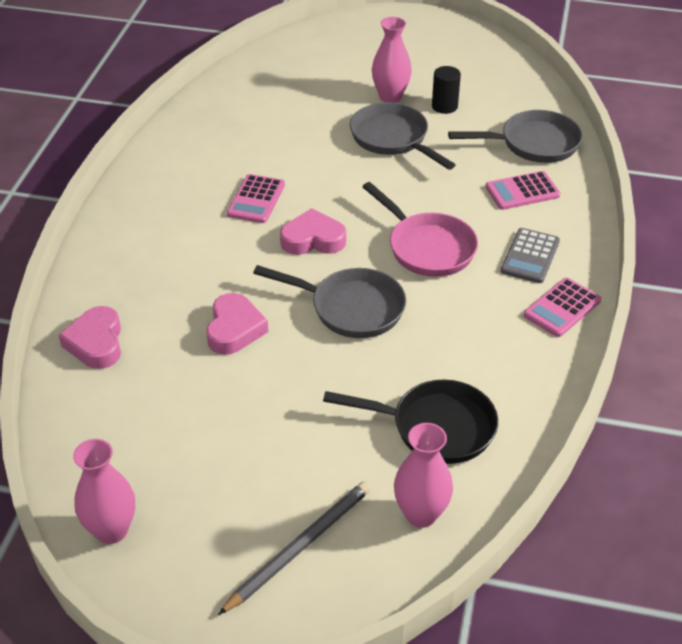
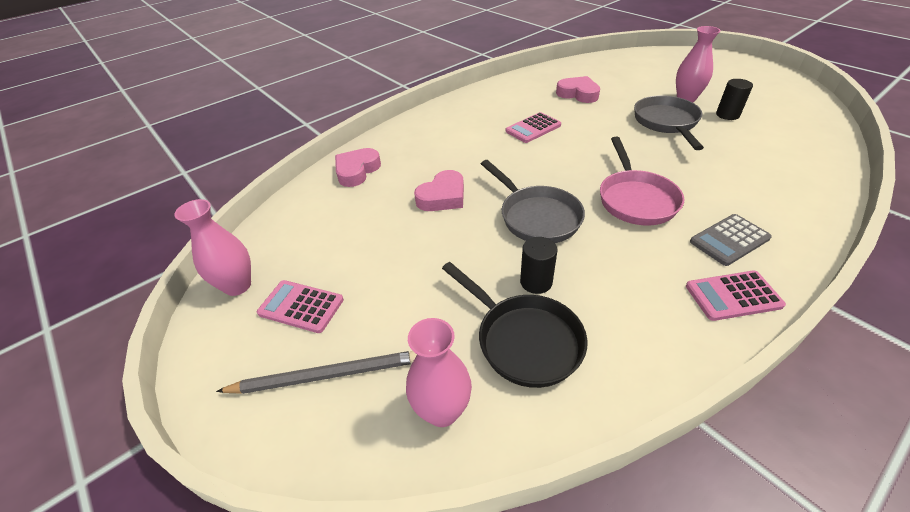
camera: 40 degrees right, 0 degrees up
(313, 239) = (550, 163): pink heart -> pink heart (578, 94)
(404, 373) = (536, 282): none -> black cylinder
(522, 191) = (758, 189): pink calculator -> pink calculator (301, 306)
(534, 144) = (795, 160): grey pan -> none

